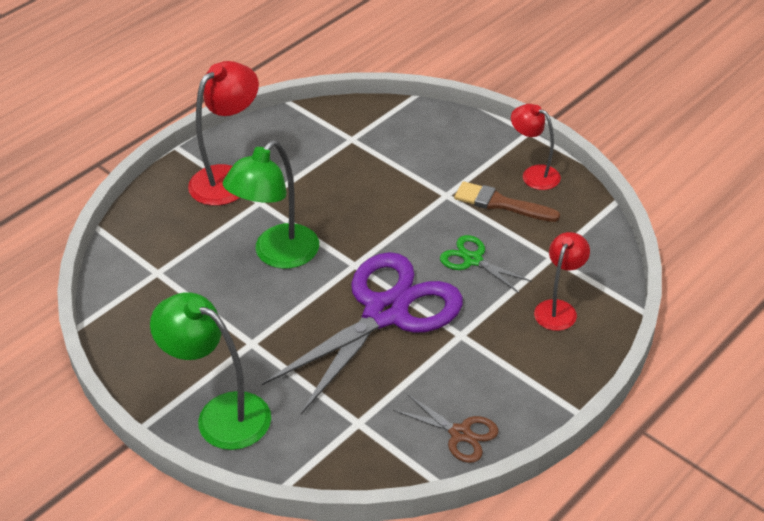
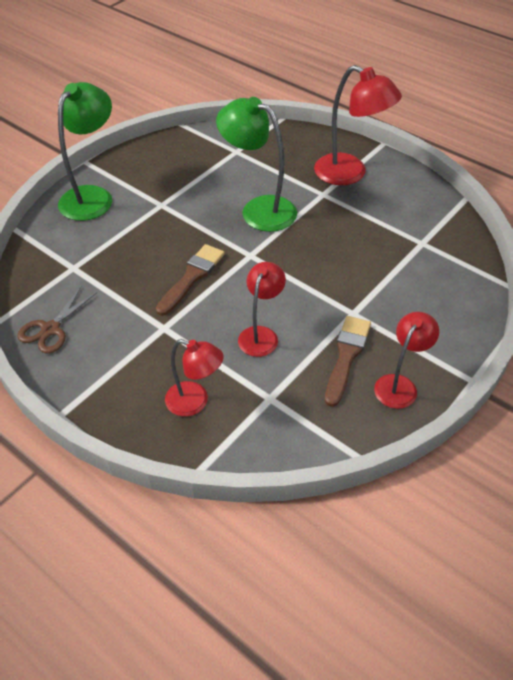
camera: 85 degrees right, 5 degrees up
(385, 313) = (192, 277): purple scissors -> brown brush
(473, 260) = (261, 335): green scissors -> red lamp

